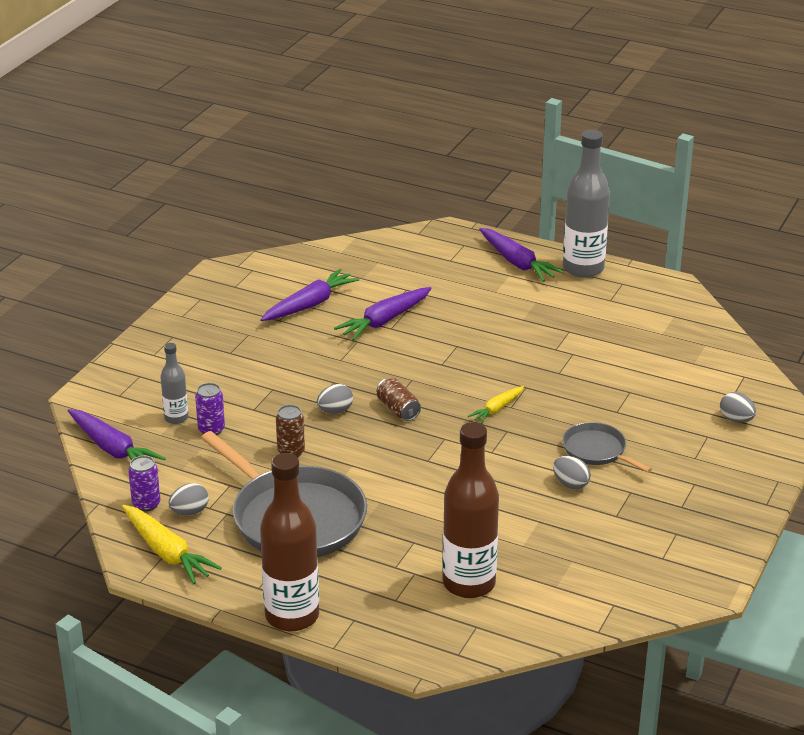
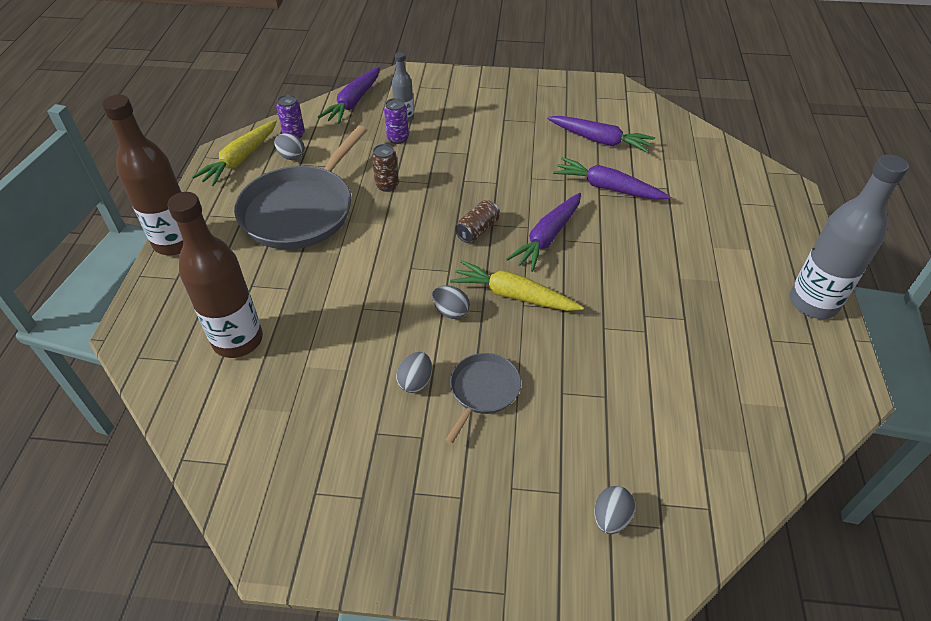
camera: 70 degrees right, 15 degrees up
(335, 411) = (455, 194): grey egg -> grey egg (451, 311)
(497, 409) = (513, 295): yellow carrot -> yellow carrot, size x1.69
(517, 263) = (777, 250): purple carrot -> purple carrot (547, 238)

